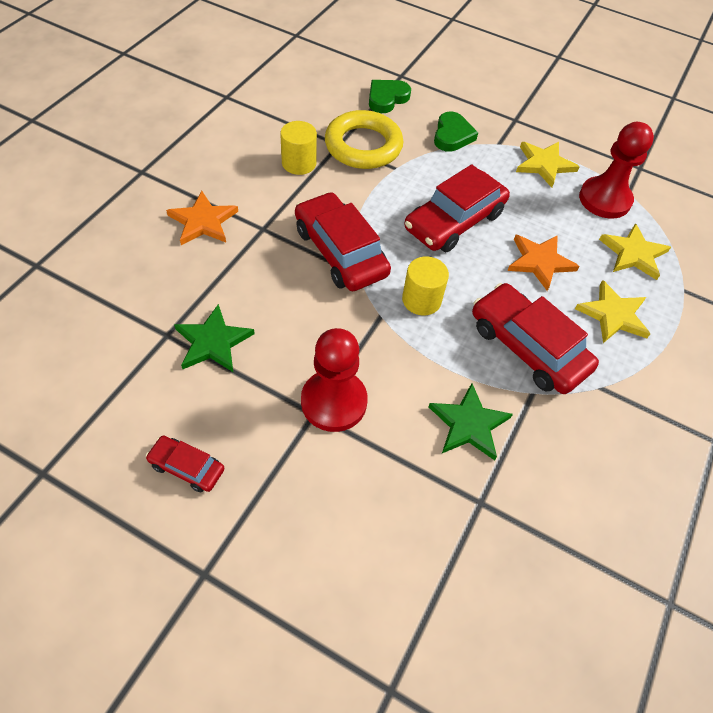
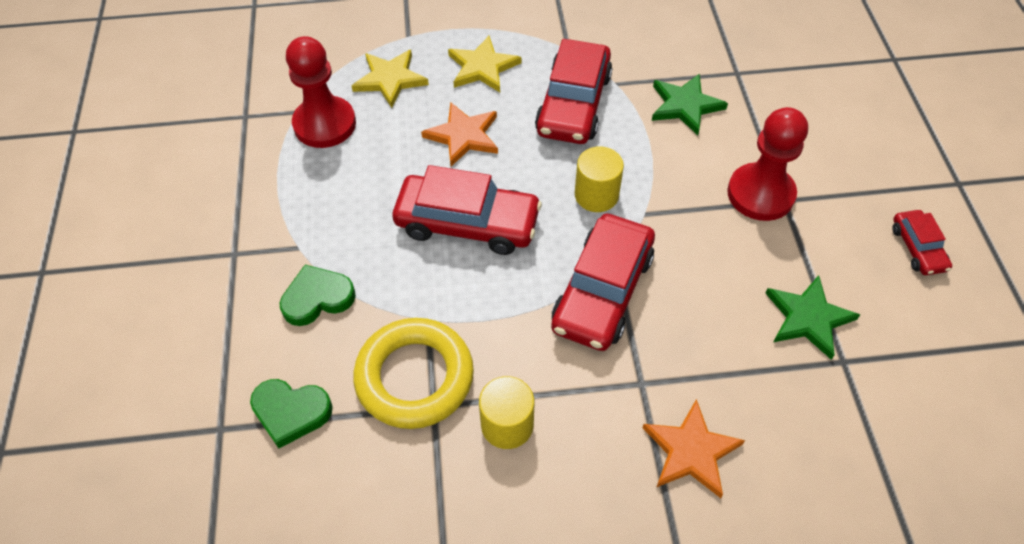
camera: 120 degrees left, 0 degrees up
(544, 164) = (304, 192): yellow star -> none

